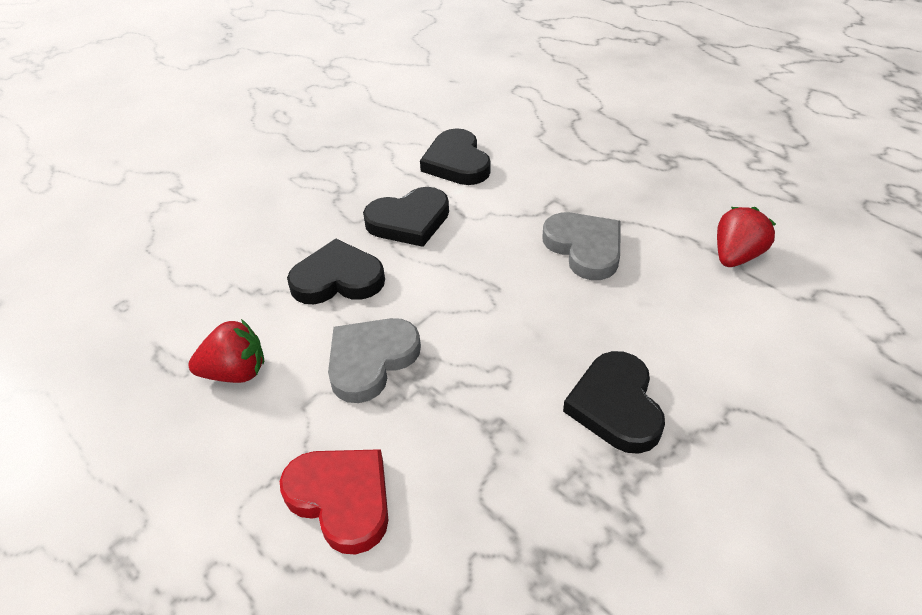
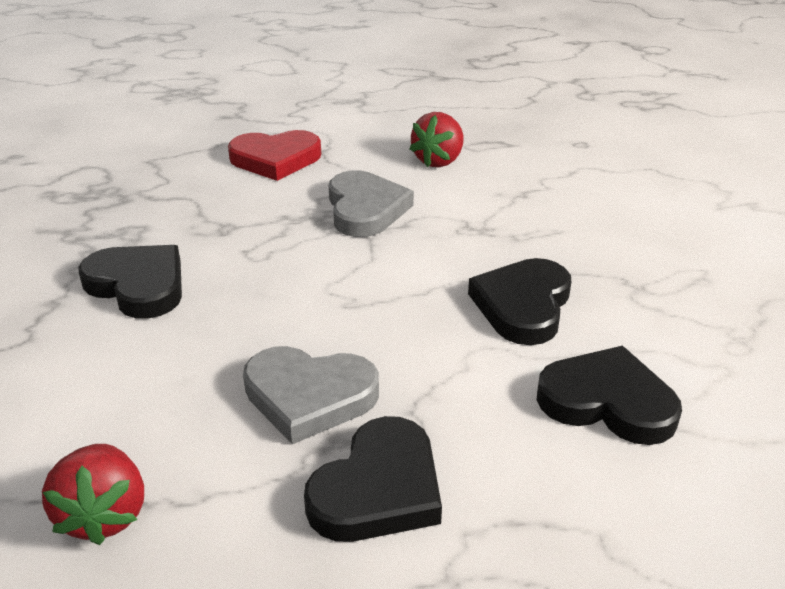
camera: 130 degrees right, 10 degrees down
(337, 279) = (485, 232): black heart -> black heart (378, 489)

